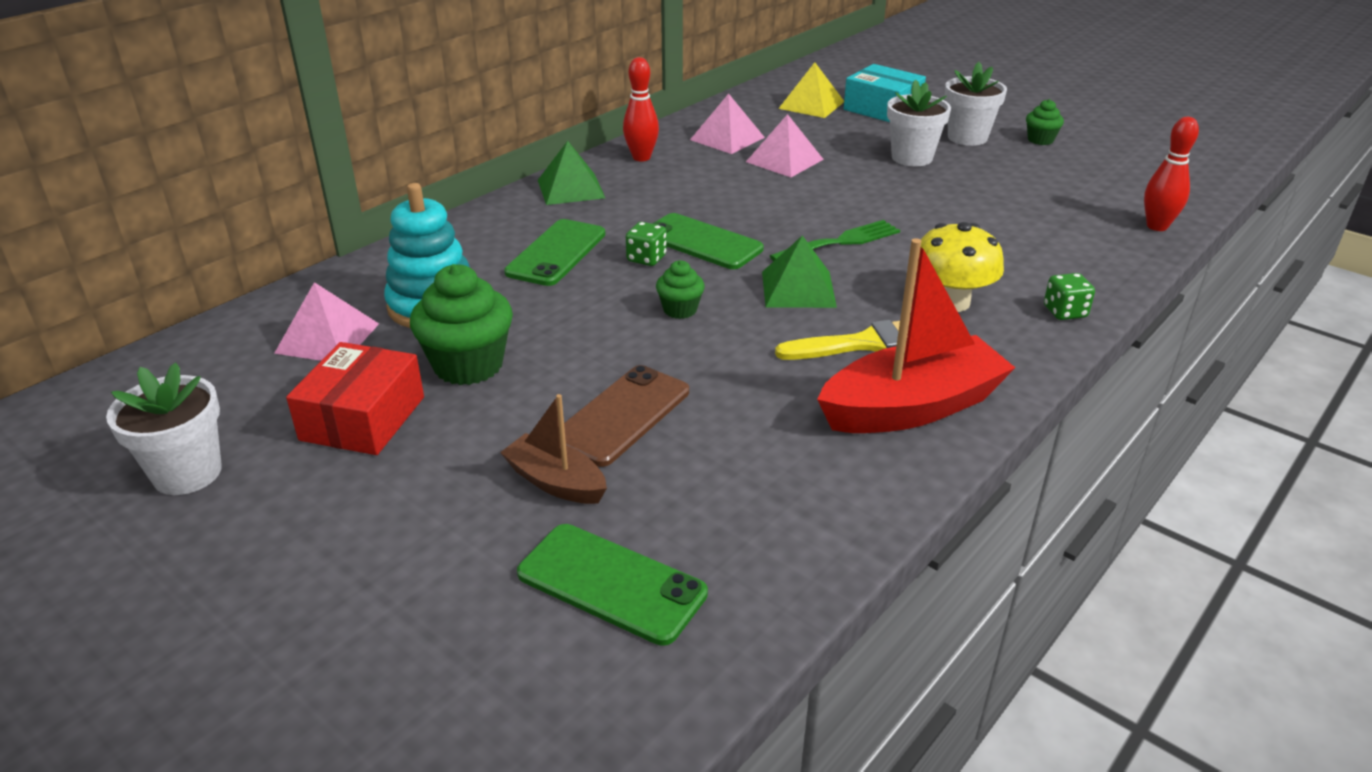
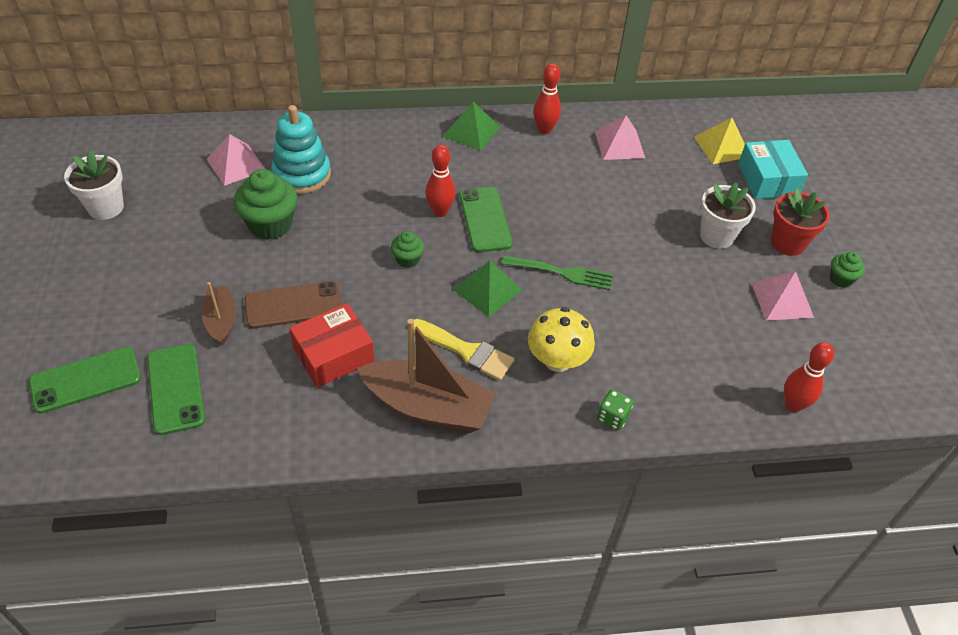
camera: 40 degrees right, 15 degrees up
(363, 418) = (195, 225): red box -> red box (333, 355)
(556, 253) = (401, 176): green phone -> green phone (86, 380)
(646, 258) = (440, 212): green dice -> red bowling pin
(784, 160) = (628, 186): pink pyramid -> pink pyramid (782, 299)
(911, 407) = (428, 407): red boat -> brown boat
(967, 137) = (787, 243): white flower pot -> red flower pot

